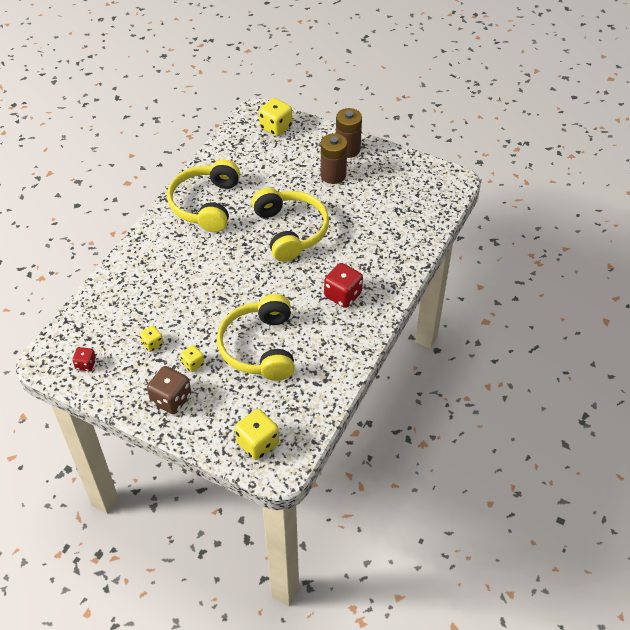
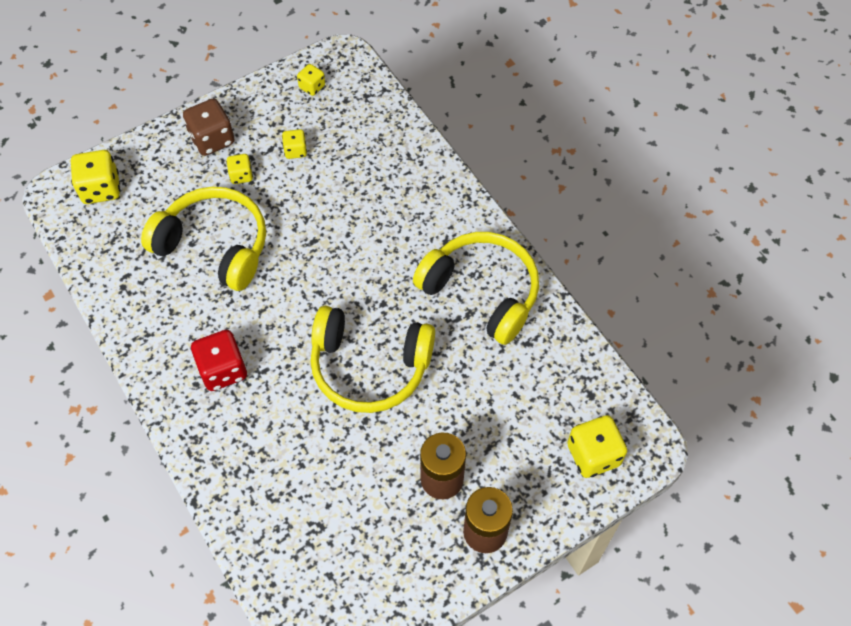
camera: 120 degrees right, 10 degrees up
(86, 364) = (312, 87): red dice -> yellow dice

